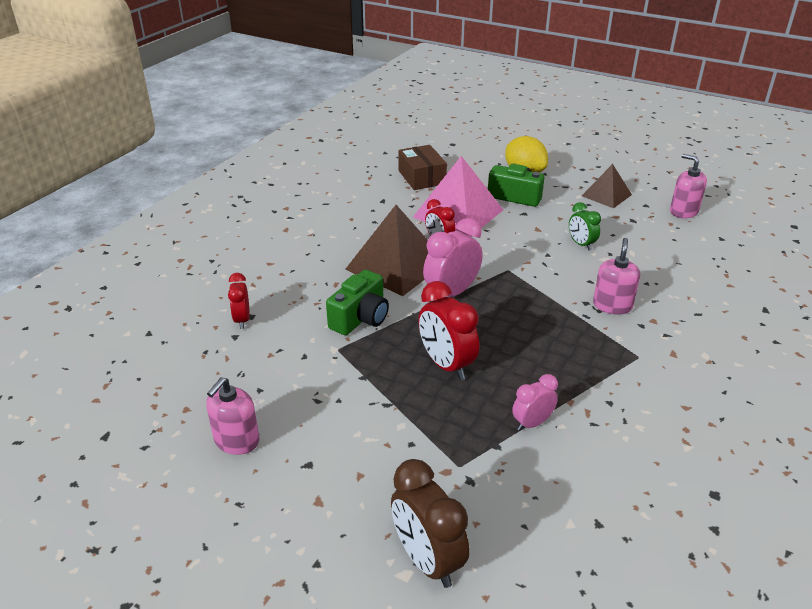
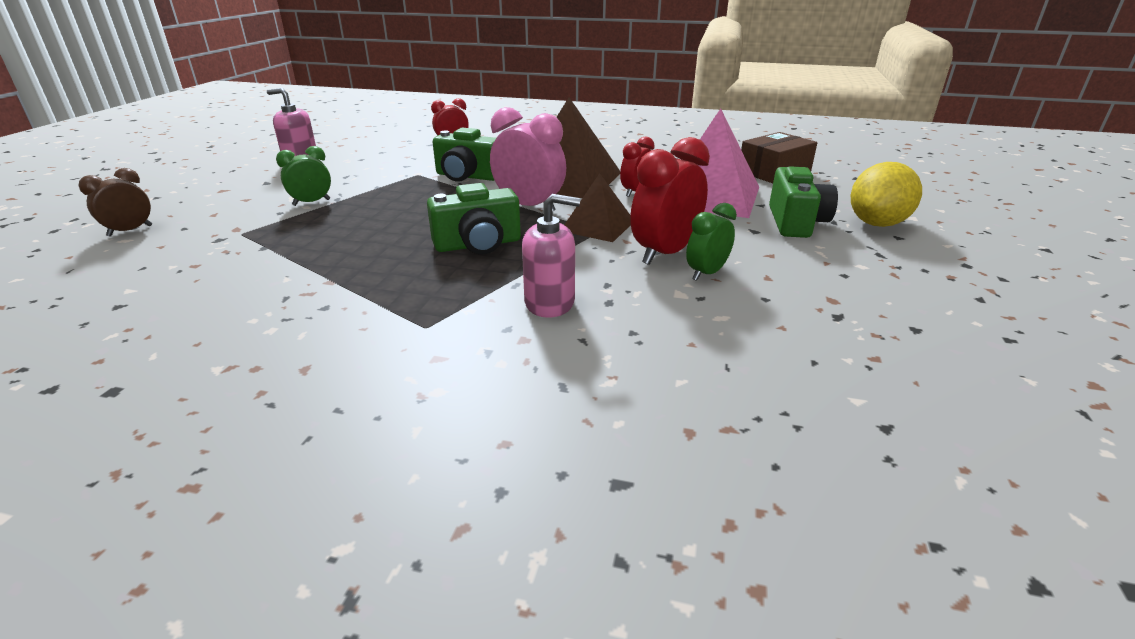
camera: 75 degrees right, 5 degrees down
(392, 421) = (311, 202): none -> green clock
(427, 560) = (130, 231): brown clock -> brown clock, size x0.60
(446, 365) = (397, 215): red clock -> red clock (665, 253)
(520, 325) = (478, 244): none -> green camera
(532, 423) = (294, 262): pink clock -> none
(606, 195) = (899, 289): brown pyramid -> brown pyramid (598, 226)
(683, 211) = (948, 374): pink soap dispenser -> none

